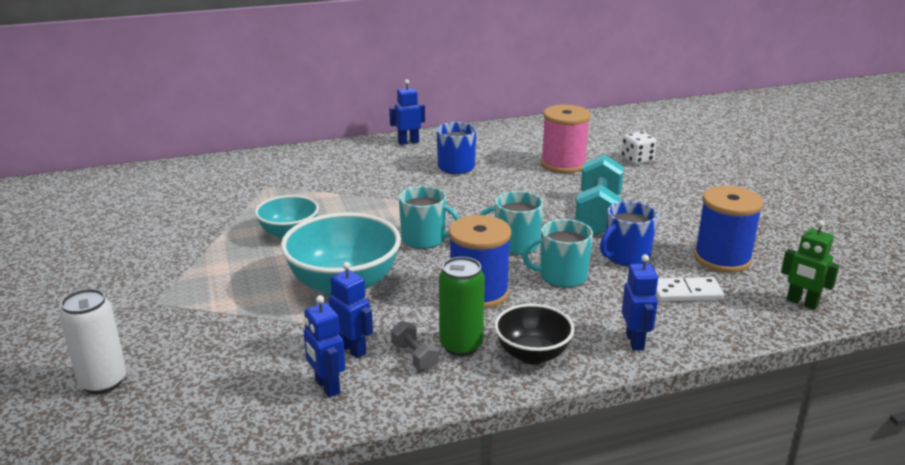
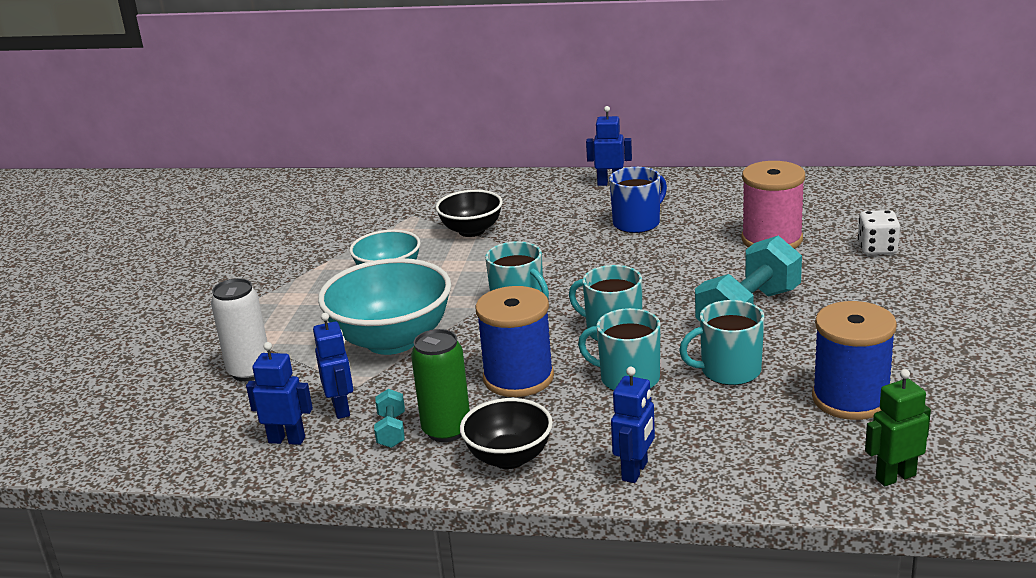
camera: 30 degrees right, 0 degrees up
(103, 382) = (115, 388): white can -> white can (250, 371)
(327, 387) = (287, 440): blue robot -> blue robot turned 105 degrees clockwise
(330, 190) = (471, 231): none -> black bowl
(415, 357) = (391, 430): grey dumbbell -> turquoise dumbbell
(626, 256) = (729, 371): blue mug -> turquoise mug
(686, 293) = (757, 430): white domino -> none
(802, 303) = (895, 477): green robot -> green robot turned 90 degrees clockwise

